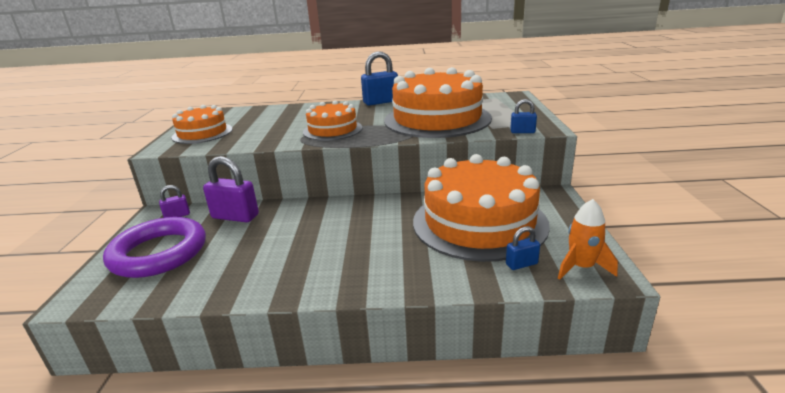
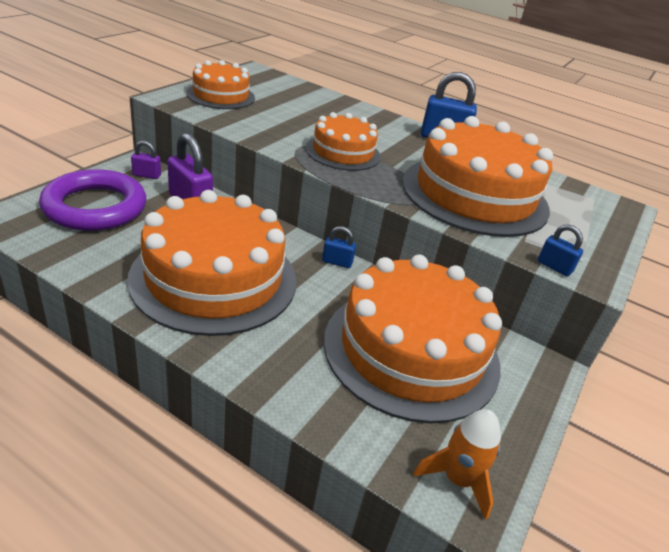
camera: 25 degrees right, 10 degrees up
(310, 249) = (214, 278): none -> orange cake
(521, 264) = (395, 429): blue padlock -> blue padlock (337, 262)

